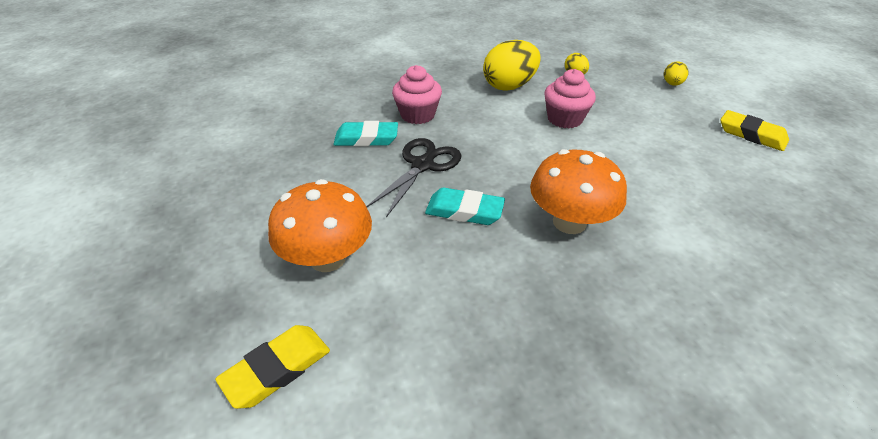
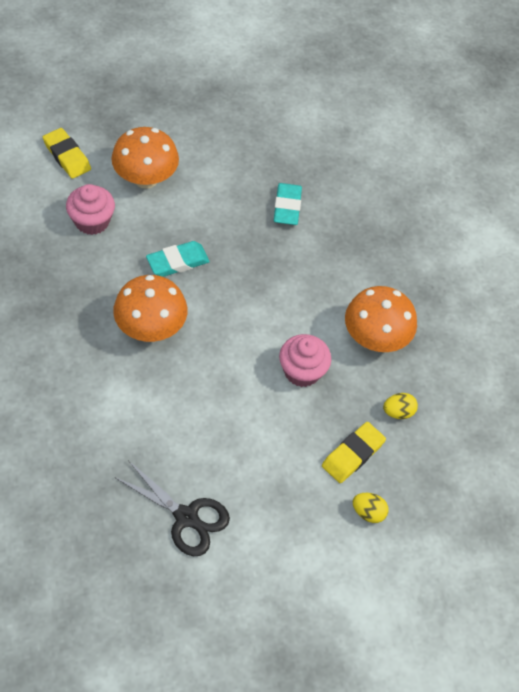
camera: 90 degrees right, 15 degrees up
(417, 115) = (323, 248): pink cupcake -> pink cupcake (92, 221)
(422, 165) = (241, 242): black scissors -> black scissors (186, 517)
(464, 211) = (177, 262): turquoise eraser -> turquoise eraser turned 45 degrees clockwise
(509, 86) = (375, 338): yellow egg -> orange mushroom
(751, 134) = (250, 541): yellow eraser -> yellow eraser (353, 454)

